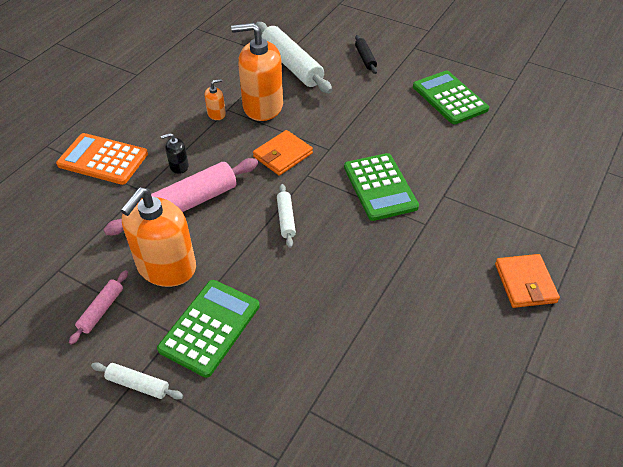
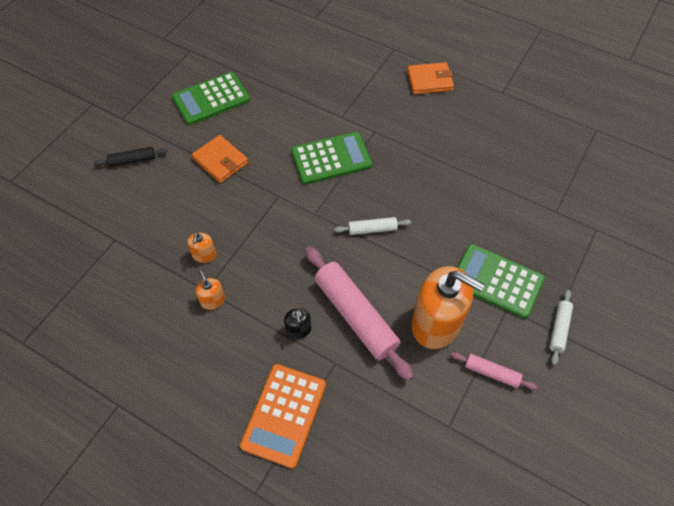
camera: 90 degrees left, 10 degrees up
(262, 106) = (204, 255): orange soap dispenser -> orange soap dispenser, size x0.43
(283, 155) = (285, 234): orange wallet -> orange wallet (220, 161)
(292, 65) = (132, 228): white rolling pin -> none

